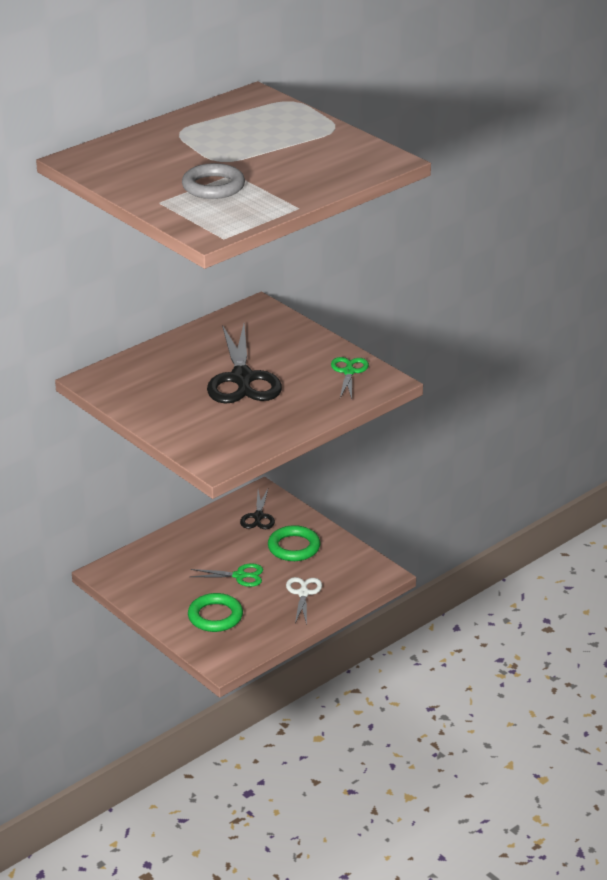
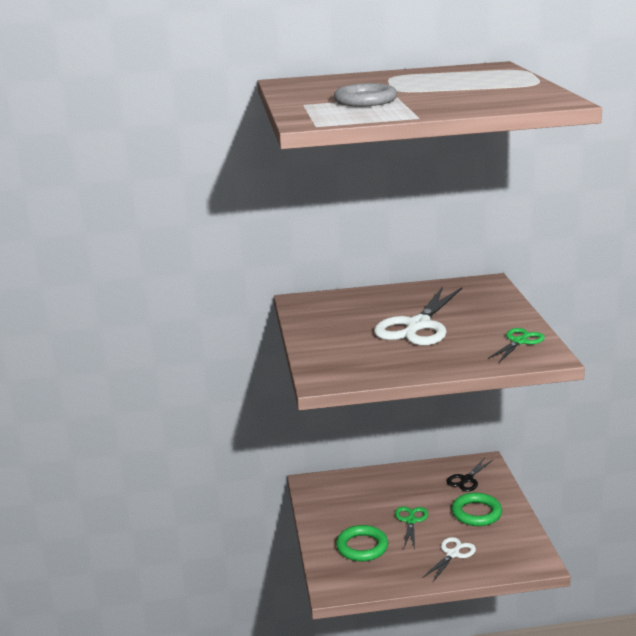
camera: 35 degrees right, 10 degrees down
(239, 576) = (411, 521): green scissors -> green scissors turned 120 degrees counterclockwise
(242, 379) = (418, 325): black scissors -> white scissors

